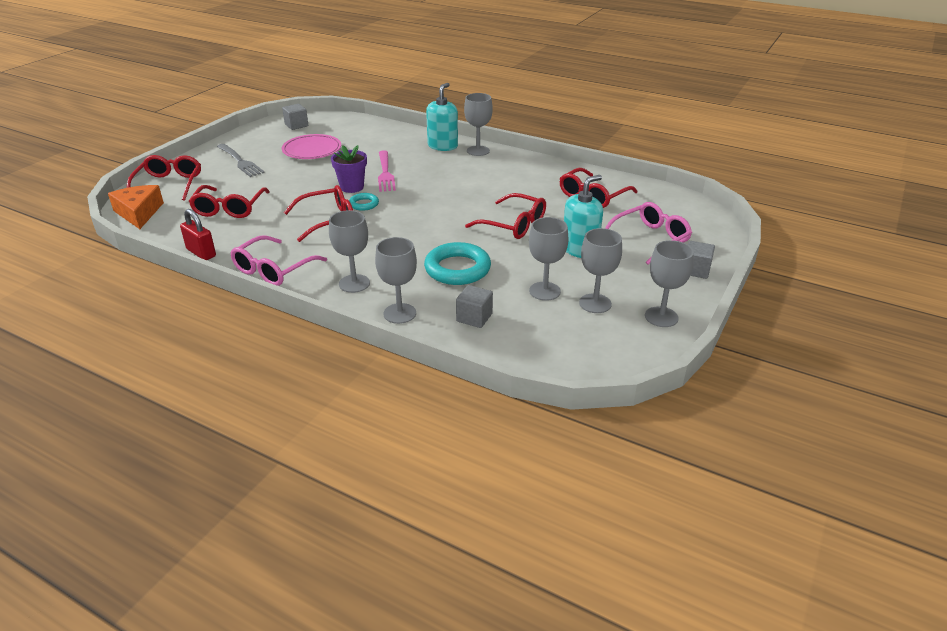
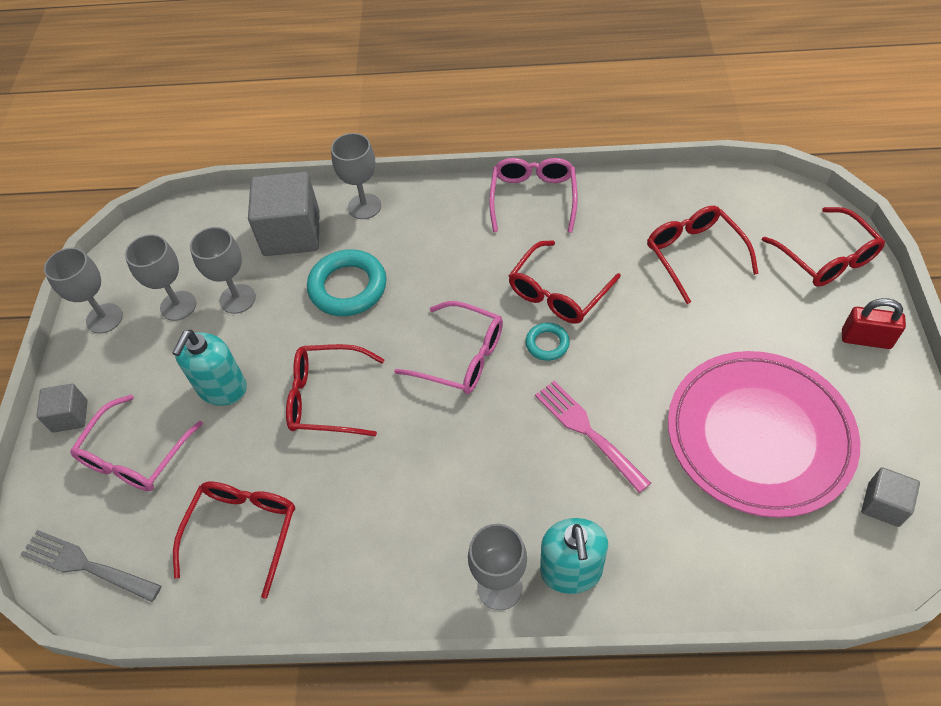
camera: 155 degrees right, 20 degrees up
(139, 213) = (778, 199): orange cheese -> none
(201, 253) = (630, 183): red padlock -> red padlock (866, 339)
(240, 161) = (817, 350): grey fork -> grey fork (87, 565)
(312, 150) = (759, 436): pink plate -> pink plate, size x1.72
(352, 187) = (598, 372): purple flower pot -> none
(354, 283) = (437, 219): grey goblet -> none
(418, 215) = (461, 357): none -> pink glasses
(474, 317) = (291, 233): grey cube -> grey cube, size x1.93

